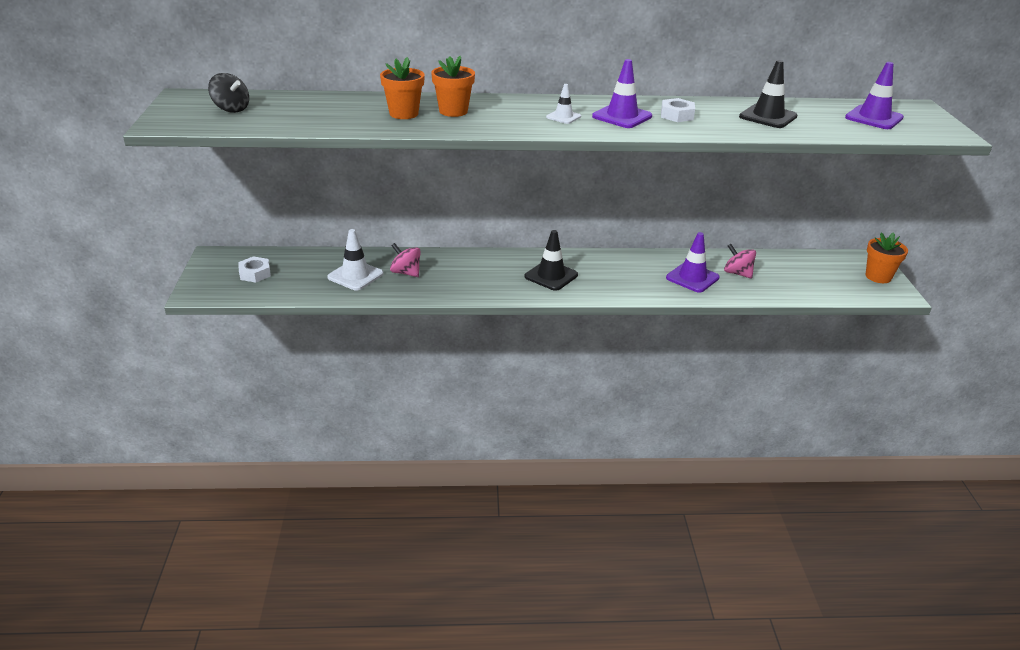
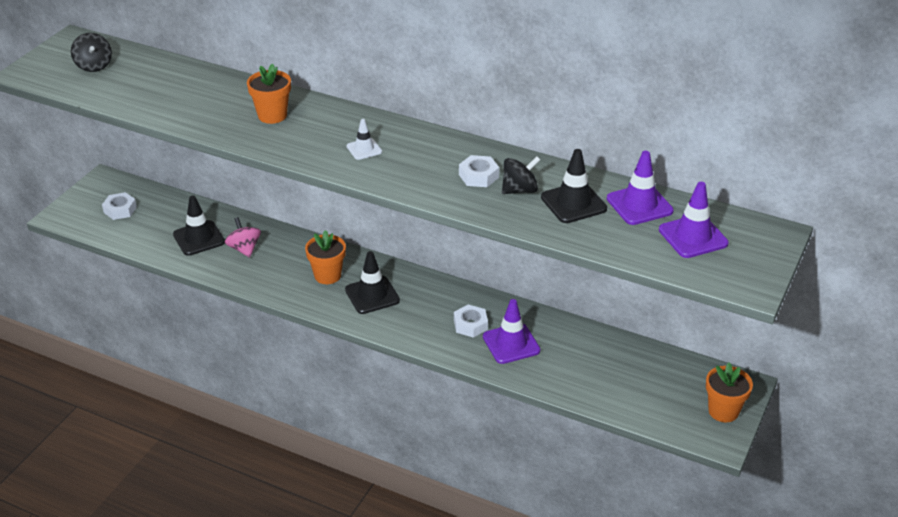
camera: 30 degrees right, 5 degrees up
(355, 275) = (199, 238): white traffic cone -> black traffic cone
(404, 114) = (226, 108): orange flower pot -> orange flower pot (327, 275)
(622, 116) = (421, 163): purple traffic cone -> purple traffic cone (639, 205)
(649, 274) = (470, 325): none -> white nut
(719, 117) = (519, 190): none -> black spinning top
(737, 273) = (565, 354): pink spinning top -> none

